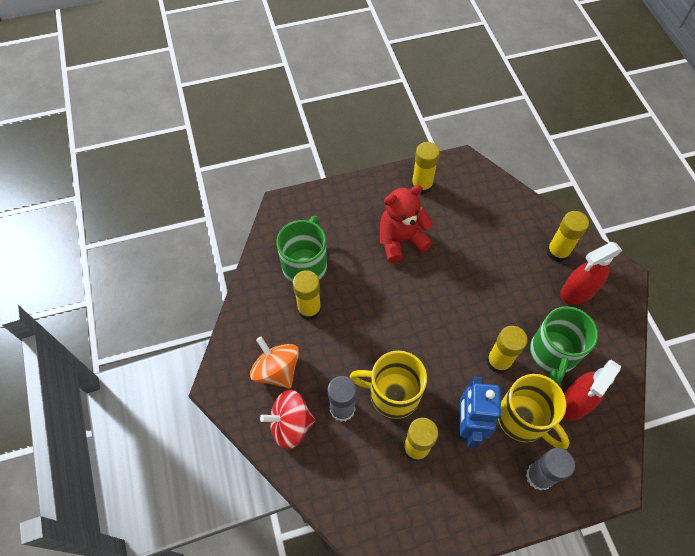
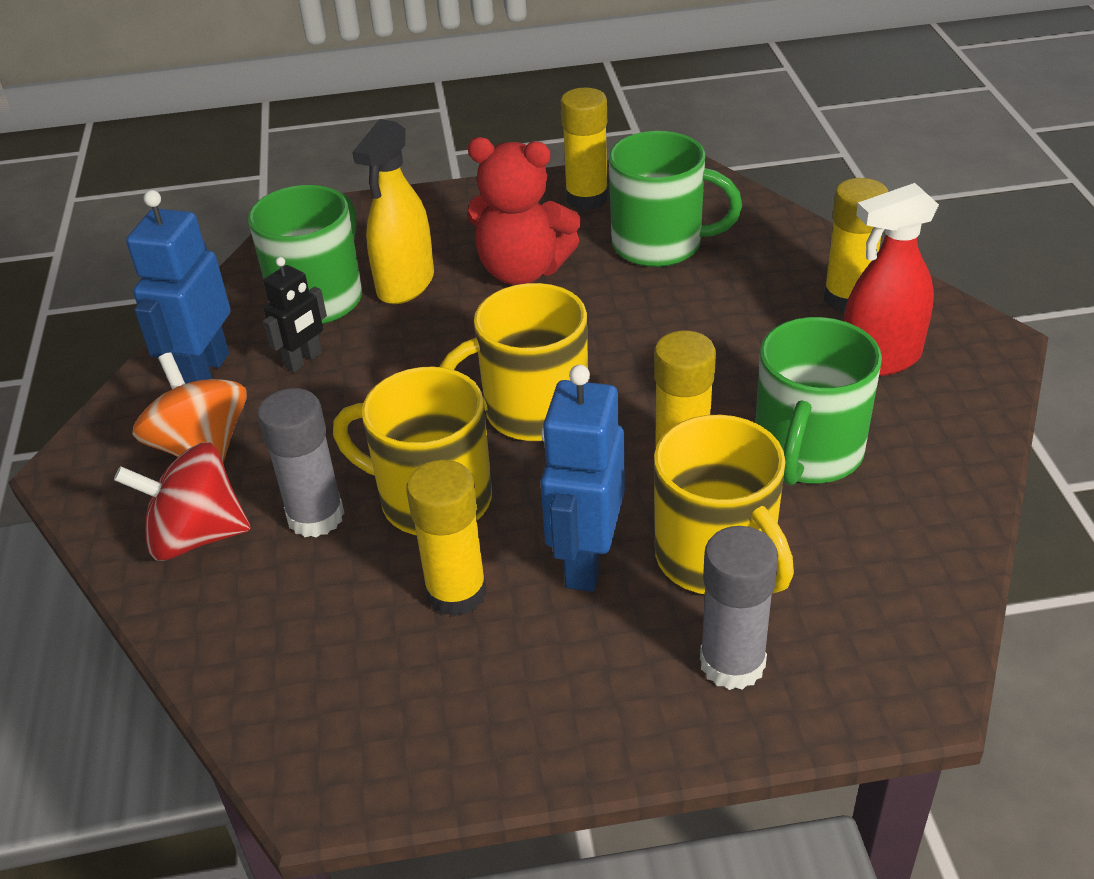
camera: 10 degrees right, 20 degrees down
(262, 320) = (204, 372): none -> blue robot
(309, 309) = (304, 360): yellow glue stick -> black robot
(345, 253) = (405, 284): none -> yellow spray bottle
(401, 240) = (522, 271): red teddy bear -> red teddy bear turned 150 degrees counterclockwise
(426, 336) = (532, 411): none -> yellow mug
(464, 218) = (660, 245): none -> green mug
(575, 403) = (843, 537): red spray bottle -> none

